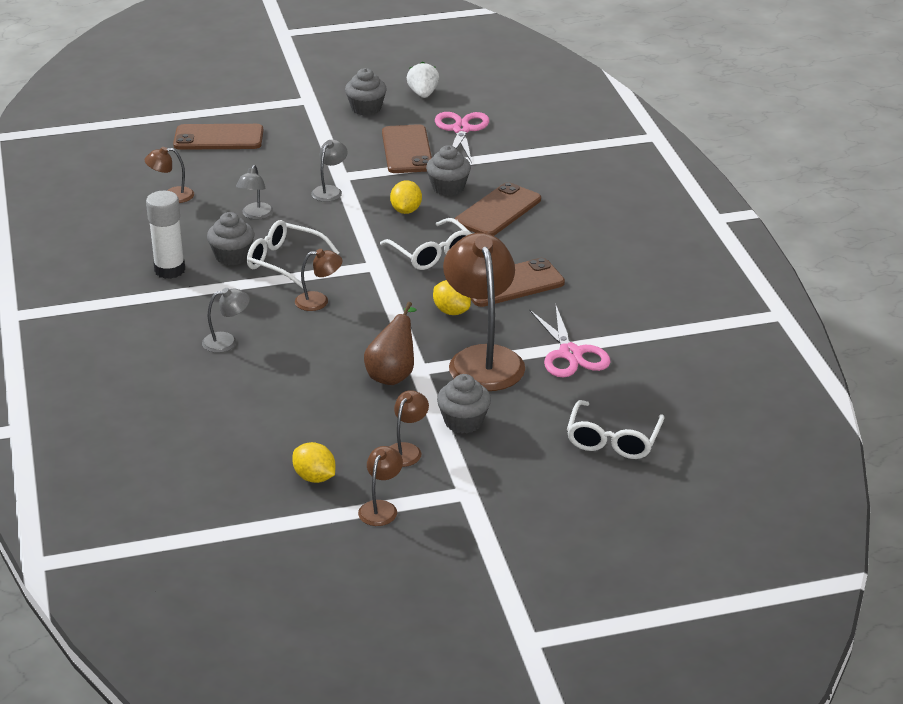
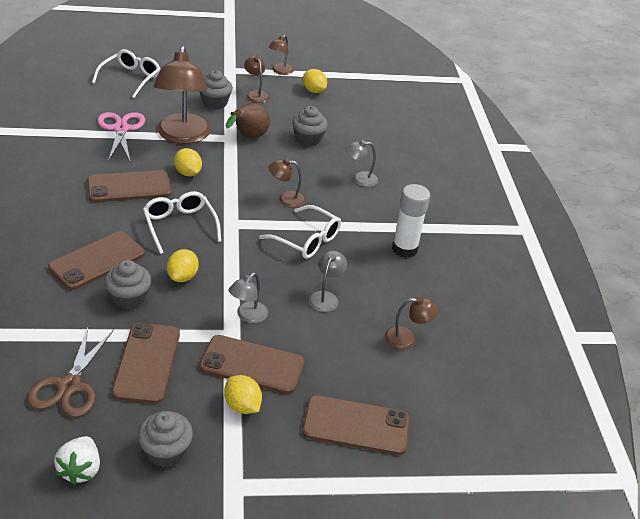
camera: 175 degrees left, 5 degrees up
(232, 256) = (351, 254): grey cupcake -> grey cupcake (308, 139)
(315, 160) = (252, 365): none -> brown phone
(316, 137) = (242, 406): none -> yellow lemon
(406, 450) = (256, 94): brown lamp -> brown lamp turned 120 degrees clockwise
(461, 130) = (69, 386): pink scissors -> brown scissors

